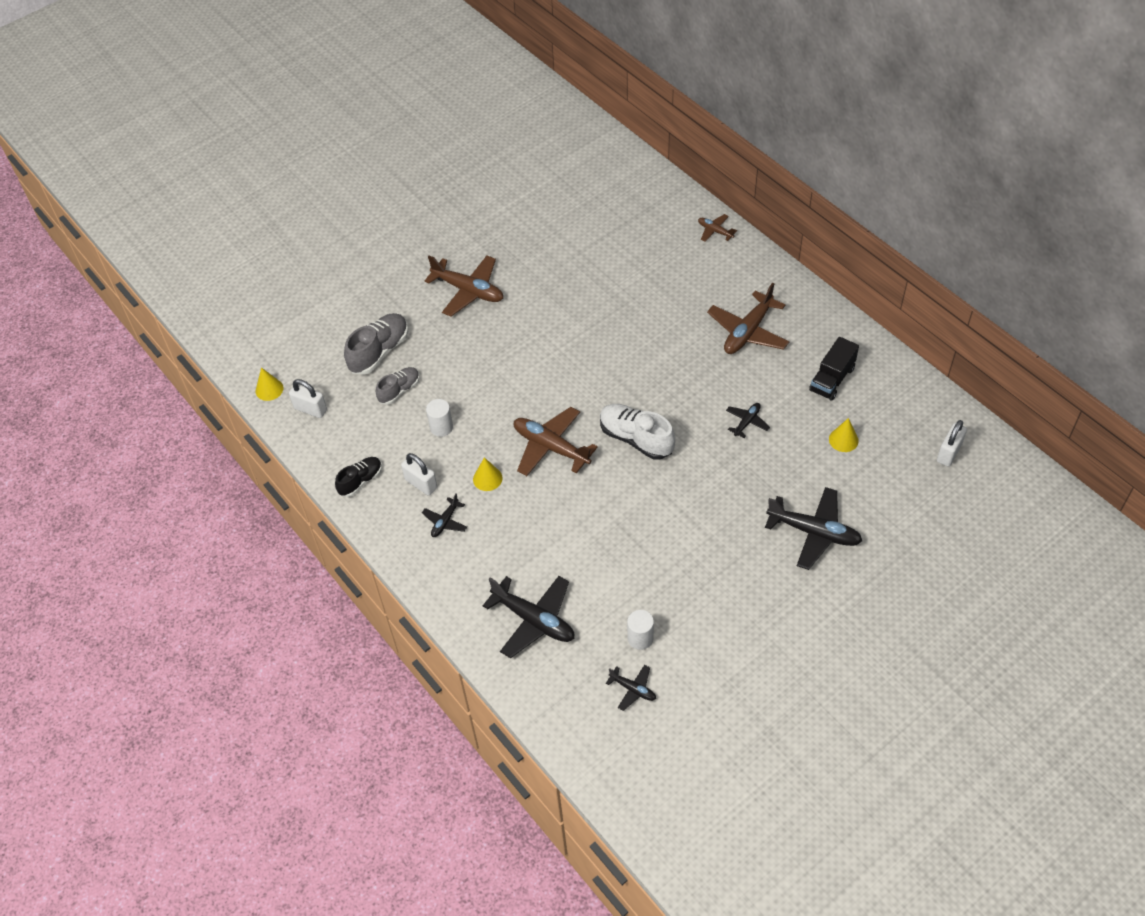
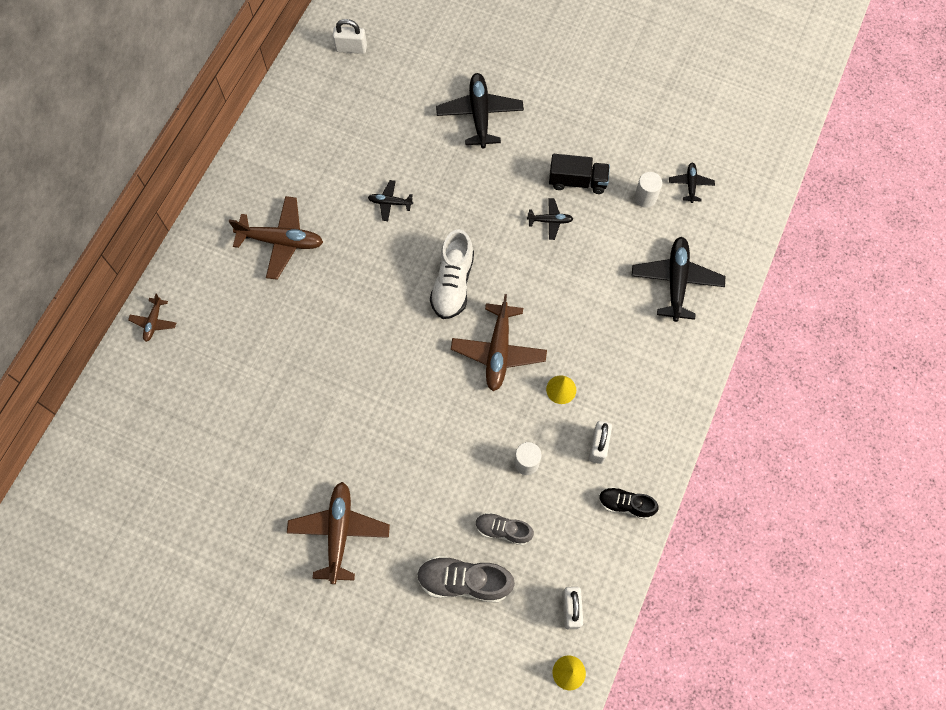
camera: 120 degrees left, 15 degrees up
(445, 521) = (625, 402): black plane -> black plane (550, 221)
(832, 379) = (309, 154): black truck -> black truck (577, 181)
(843, 440) = (374, 124): yellow cone -> none

